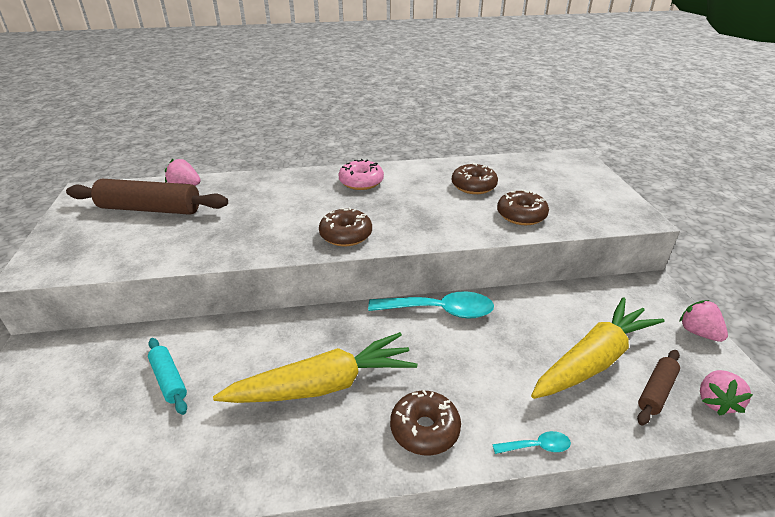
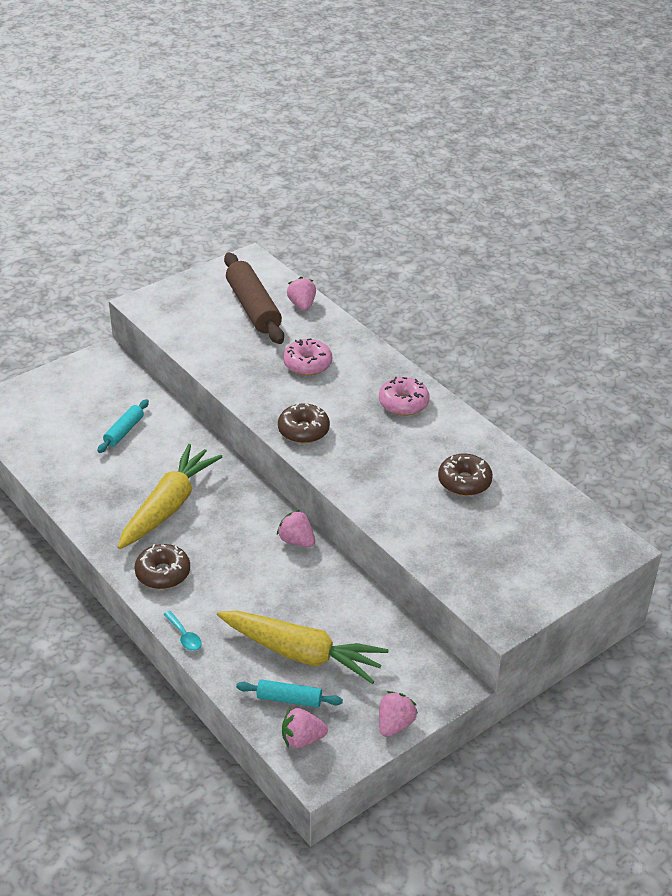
camera: 60 degrees right, 5 degrees up
(262, 207) = (307, 364): none -> pink donut
(322, 385) = (168, 506): yellow carrot -> yellow carrot turned 105 degrees counterclockwise
(439, 311) = (296, 541): turquoise spoon -> pink strawberry
(521, 215) = (431, 530): brown donut -> none
(656, 391) = (289, 699): brown rolling pin -> turquoise rolling pin

